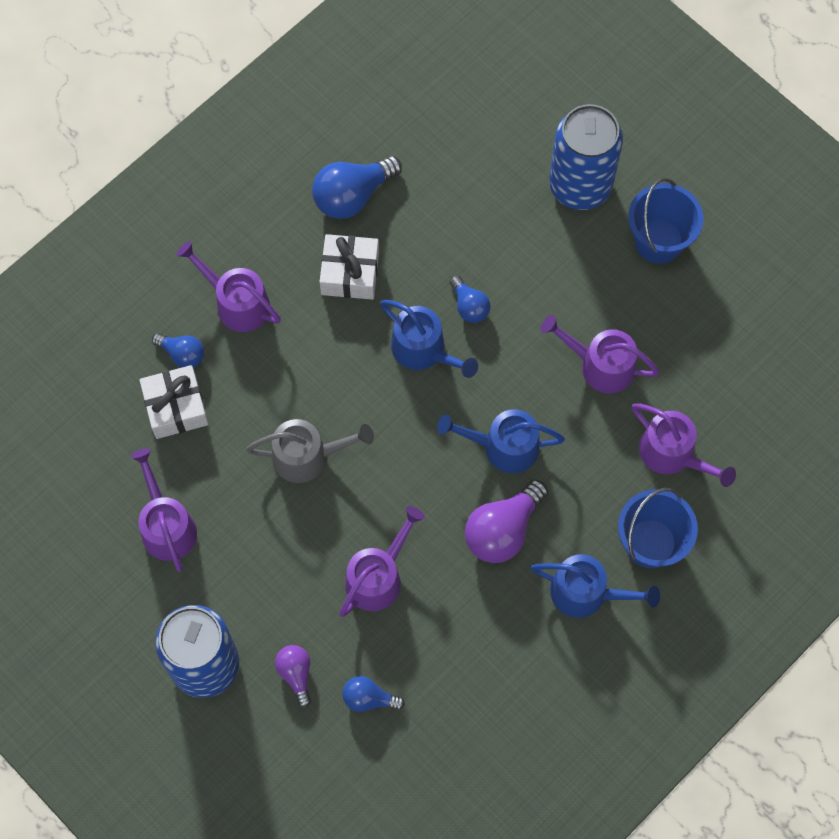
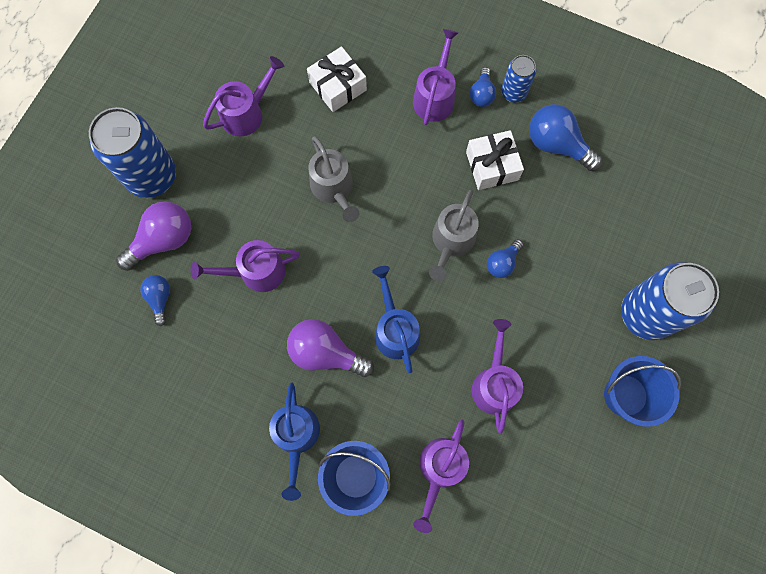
camera: 70 degrees right, 5 degrees up
(182, 354) = (380, 75): blue light bulb -> blue light bulb (481, 94)
(268, 215) = (513, 92): none -> blue can
(296, 674) = (163, 240): purple light bulb -> purple light bulb, size x1.74
(378, 577) = (256, 272): purple watering can -> purple watering can turned 150 degrees clockwise
(423, 350) = (451, 241): blue watering can -> grey watering can

